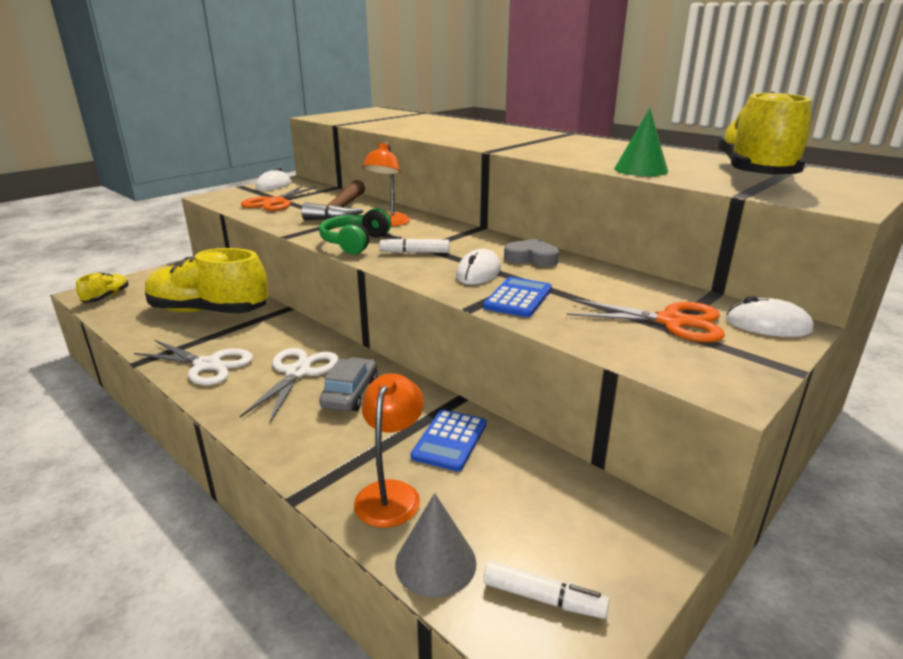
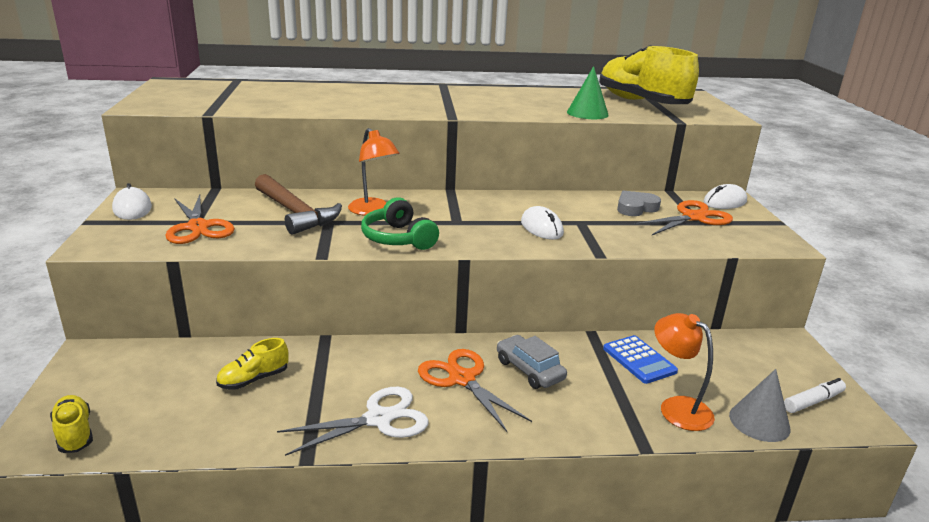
camera: 50 degrees left, 0 degrees up
(209, 311) = (254, 379): yellow shoe -> yellow shoe, size x0.44
(298, 372) = (462, 379): white scissors -> orange scissors
(415, 252) = (464, 229): white marker -> none
(518, 298) = (604, 236): blue calculator -> none
(531, 258) = (542, 204): grey heart -> grey heart (635, 208)

